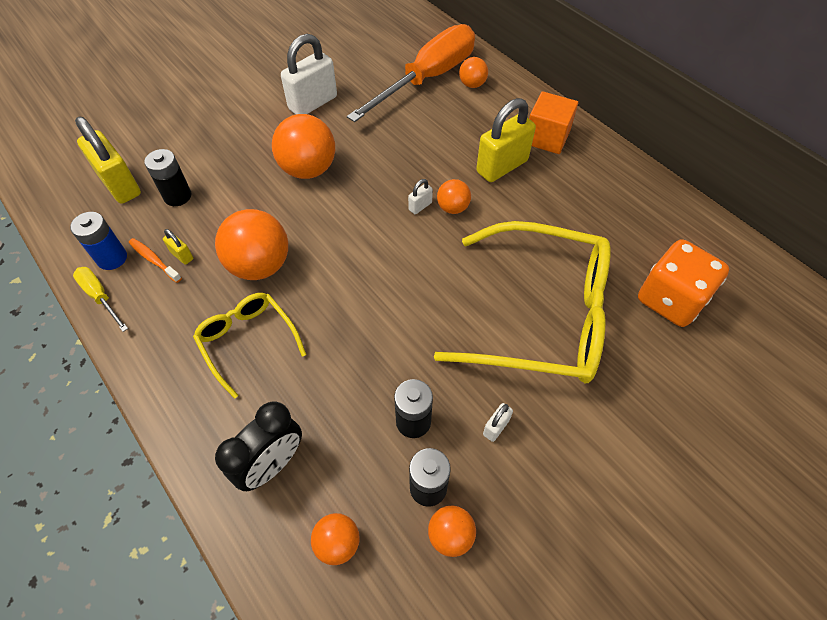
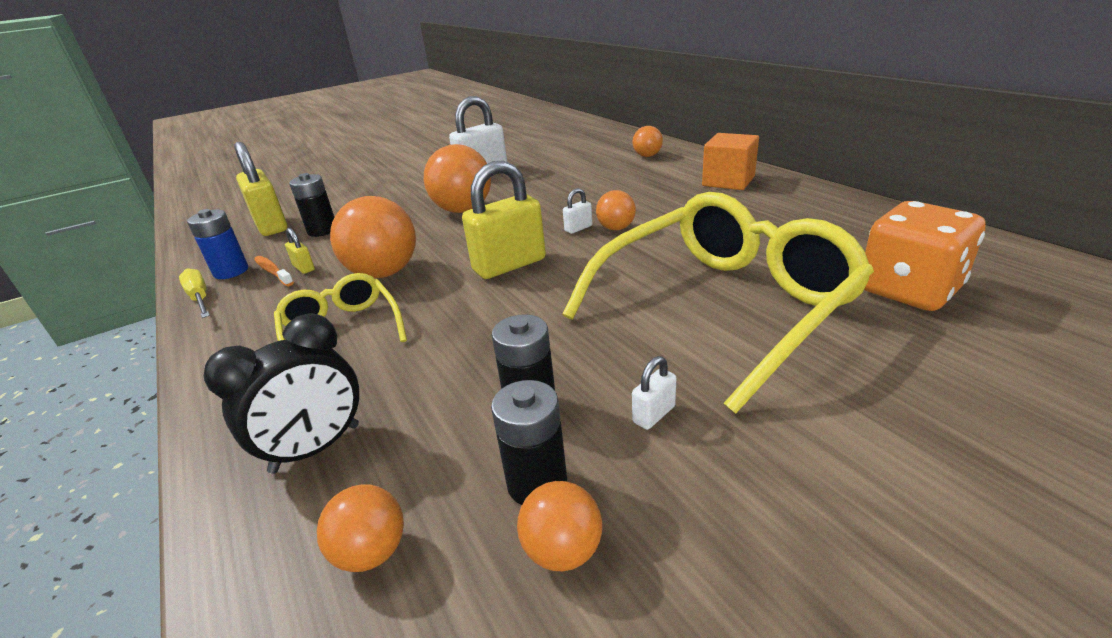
camera: 10 degrees right, 25 degrees down
(427, 79) = (601, 155): orange screwdriver -> none
(502, 166) = (676, 200): yellow padlock -> yellow padlock (509, 265)
(541, 315) = (723, 306): yellow glasses -> yellow glasses turned 60 degrees counterclockwise

